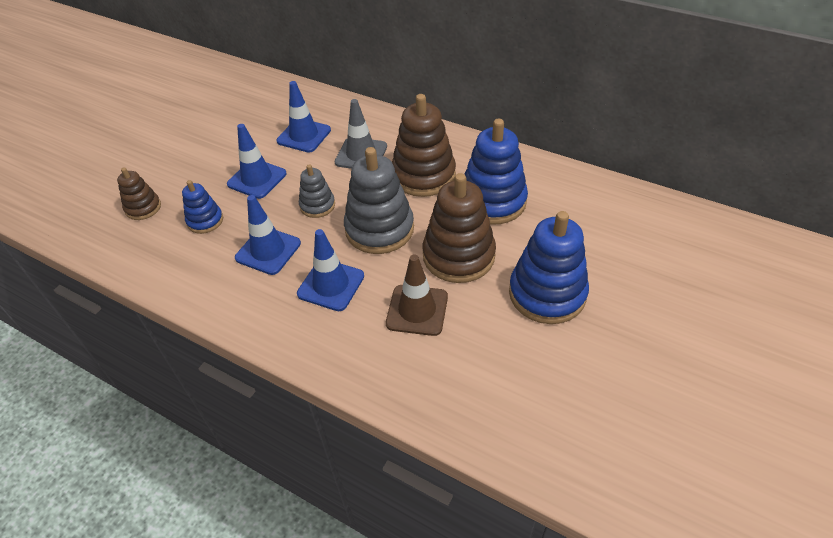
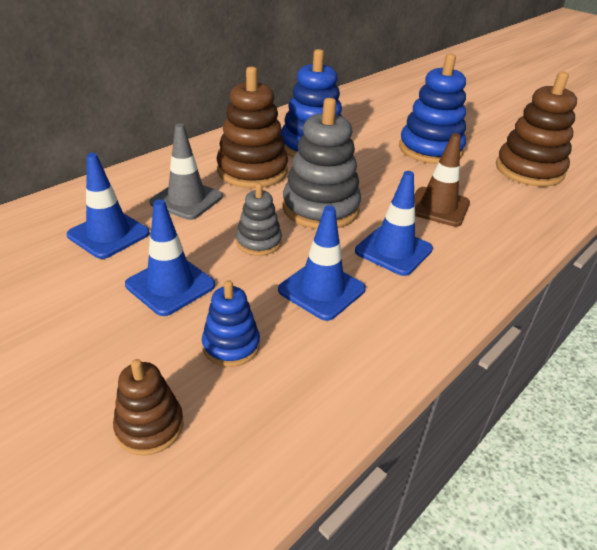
camera: 80 degrees left, 10 degrees down
(458, 256) = (375, 175): brown stacking toy -> brown stacking toy (529, 170)

